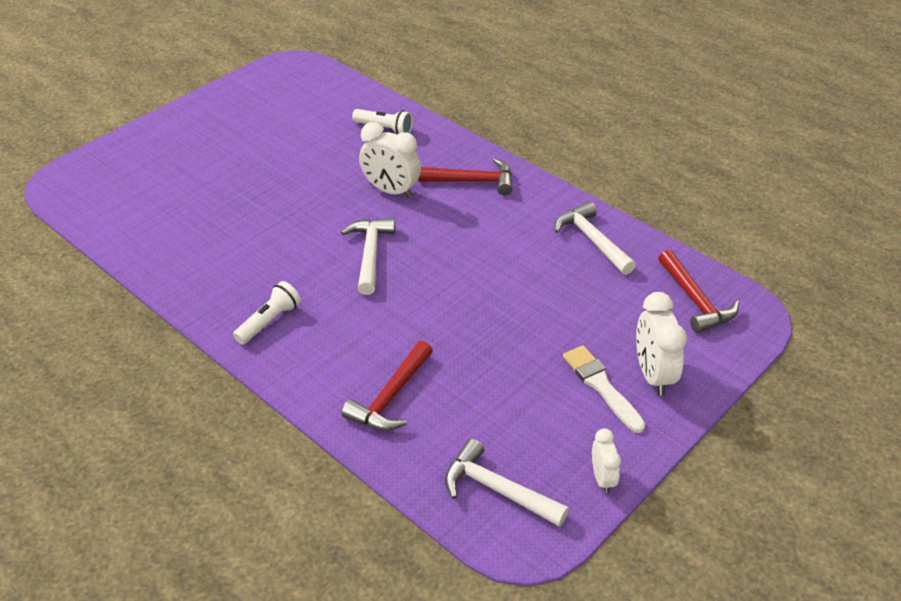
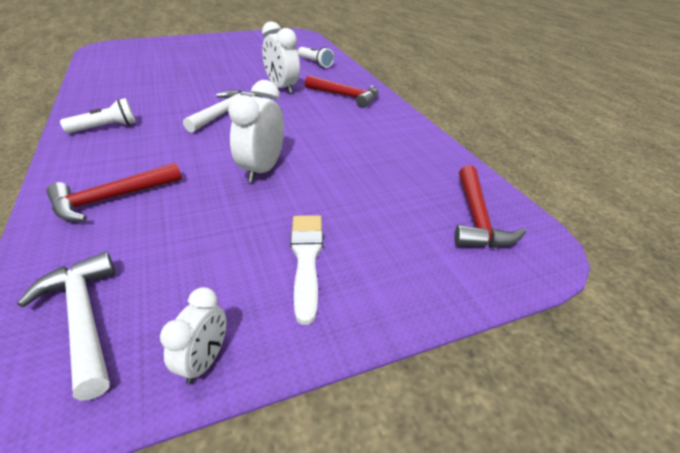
camera: 25 degrees right, 5 degrees down
(592, 240) = (408, 148): white hammer -> none
(653, 375) = (373, 269): white clock -> white clock (262, 170)

